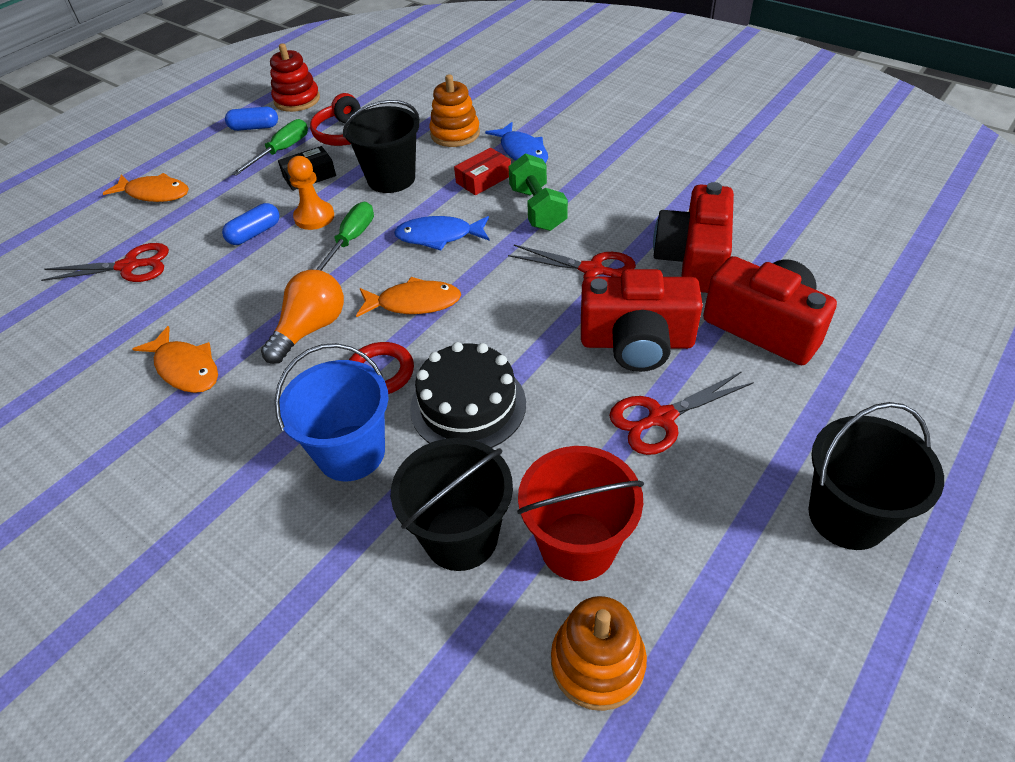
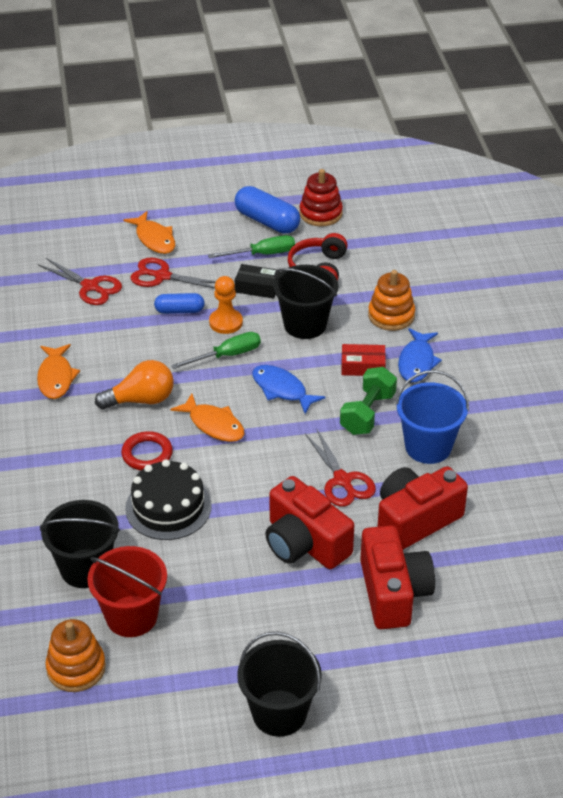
camera: 40 degrees right, 5 degrees down
(254, 127) = (267, 221): blue capsule -> blue capsule, size x1.62
(351, 453) = (83, 487): blue bucket -> blue bucket (428, 447)
(661, 418) = (257, 592): red scissors -> red scissors (162, 276)

